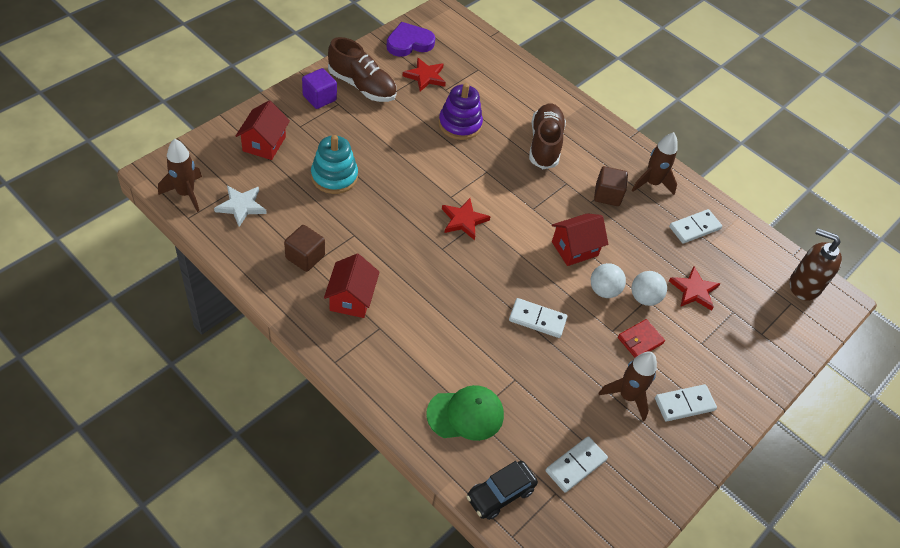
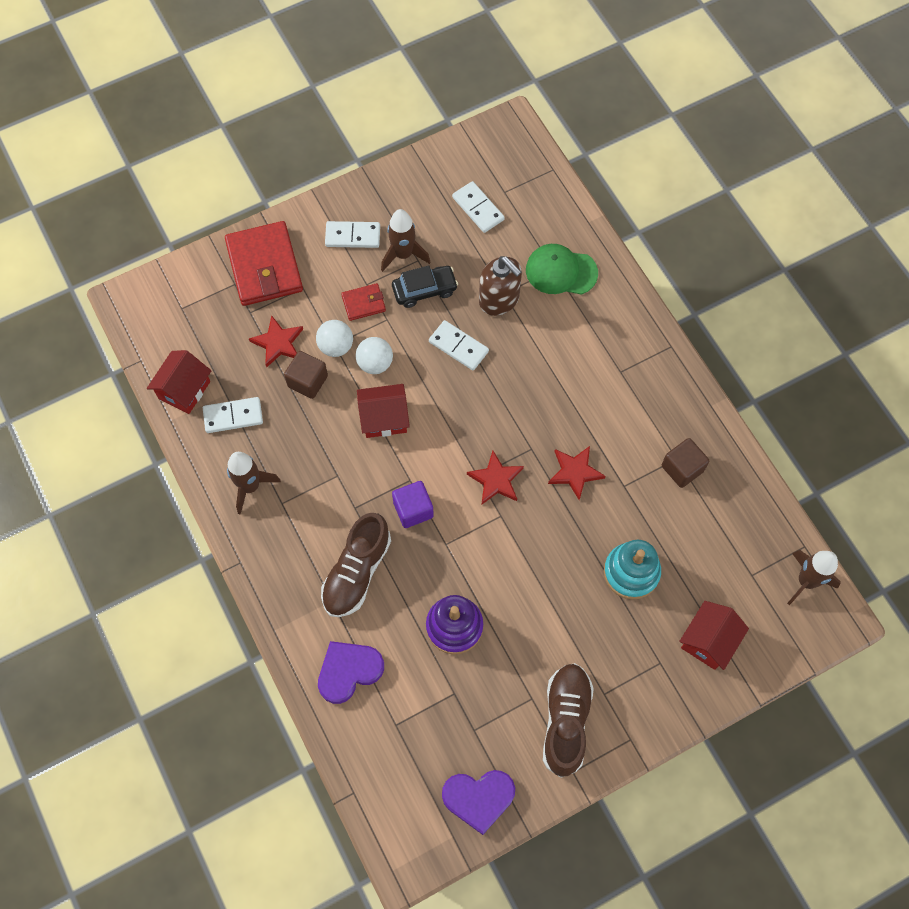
camera: 155 degrees left, 15 degrees up
(241, 206) = (744, 550): white star -> none
(319, 98) = (627, 709): purple cube -> purple cube (413, 509)
(351, 298) = (642, 409): red house -> red house (184, 390)
(362, 86) = (565, 721): brown shoe -> brown shoe turned 45 degrees clockwise
(425, 76) = (474, 723): red star -> red star (575, 472)
(500, 494) = (552, 201): black car -> black car (424, 290)
(522, 90) = (349, 671): none -> purple heart
(575, 465) = (478, 208): white domino -> white domino turned 75 degrees clockwise
(607, 195) = (313, 481): brown cube -> brown cube (307, 381)
(746, 355) = (264, 267): none -> red wallet
(804, 285) = (154, 323): brown soap dispenser -> brown soap dispenser (499, 299)

